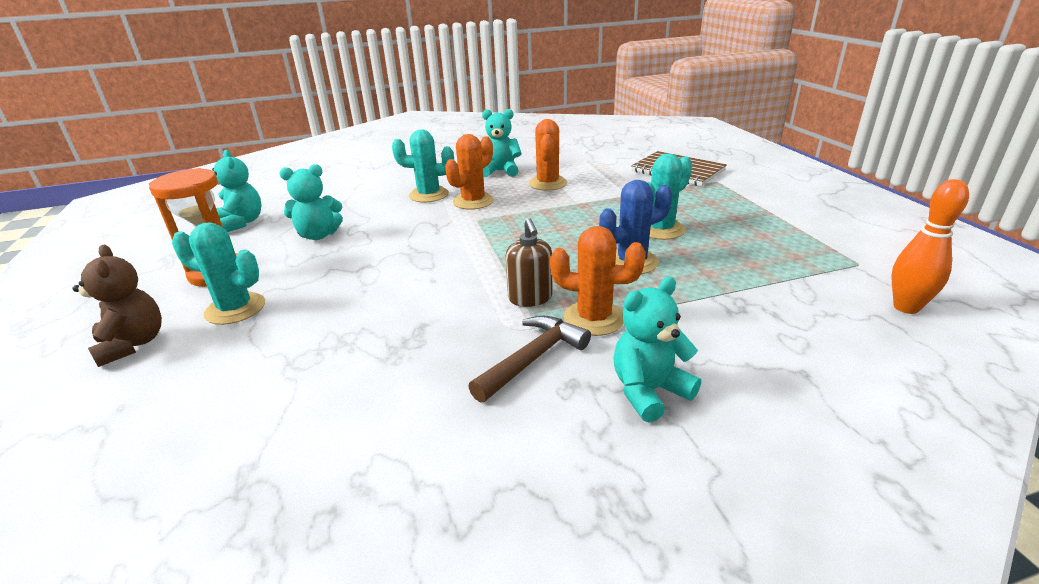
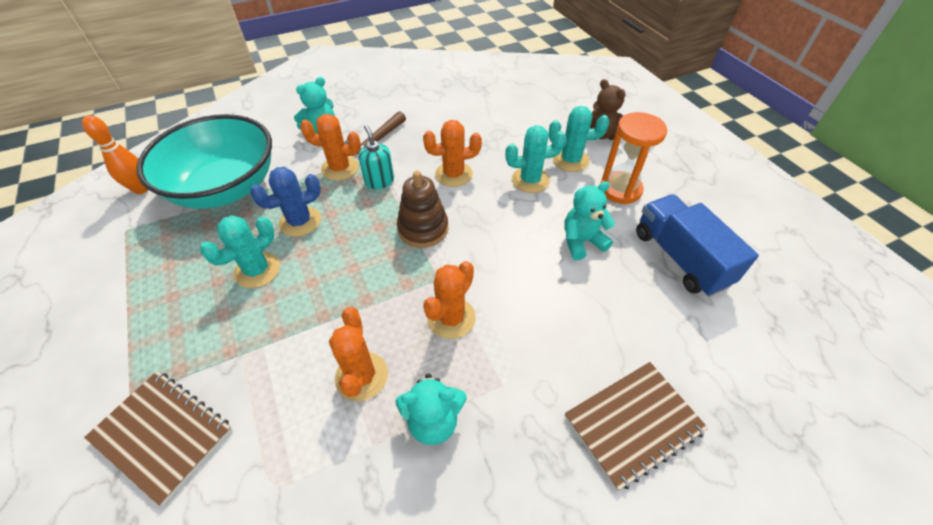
camera: 170 degrees right, 20 degrees up
(241, 223) = (680, 258): turquoise teddy bear -> blue truck
(378, 168) = (633, 423): none -> brown notebook
(419, 300) = (453, 174): none -> orange cactus
(429, 195) = (511, 332): turquoise cactus -> turquoise cactus (530, 180)
(481, 250) = (423, 229): none -> brown stacking toy
(530, 298) = (379, 181): brown soap dispenser -> turquoise soap dispenser
(765, 302) = (225, 188): none -> turquoise bowl

